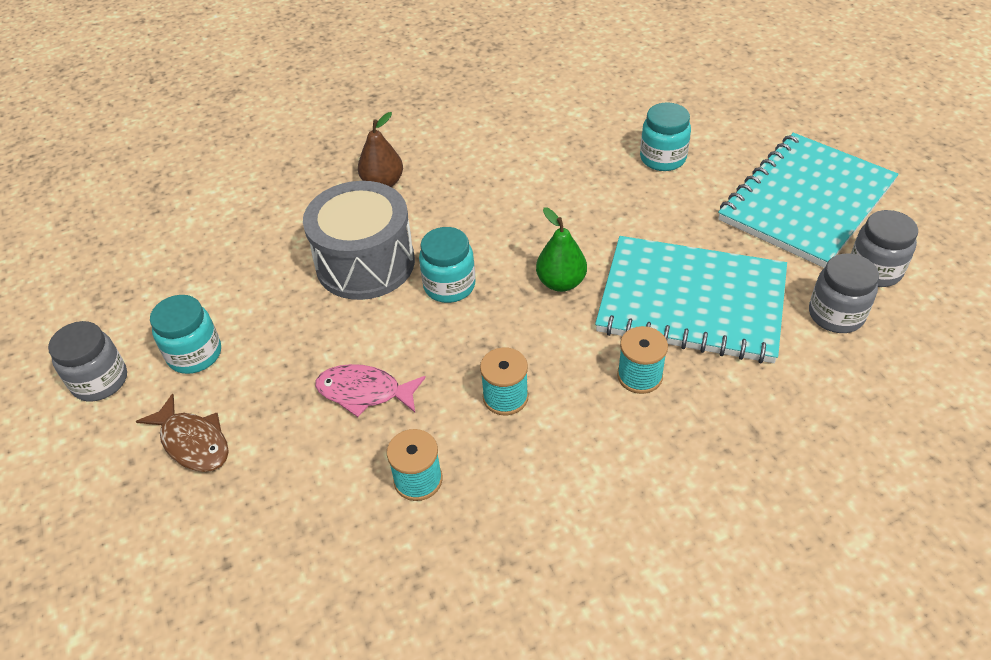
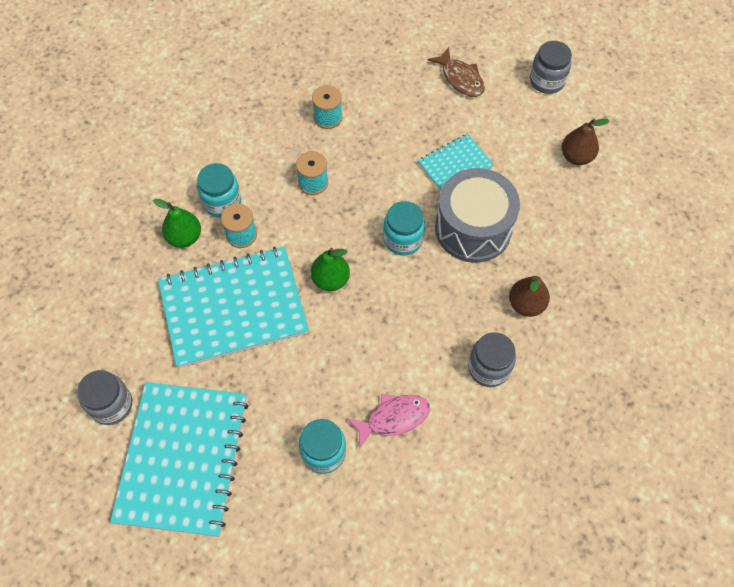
camera: 145 degrees right, 15 degrees up
(181, 281) = (576, 157): none -> brown pear
(193, 442) = (460, 78): brown fish -> brown fish turned 135 degrees counterclockwise
(195, 354) = (513, 119): turquoise jar -> turquoise jar (222, 202)
(317, 335) = (455, 165): none -> turquoise notebook
(364, 392) = (395, 146): pink fish -> pink fish (393, 418)
(719, 407) = (184, 237): none -> green pear
(836, 315) = (130, 346): grey jar -> grey jar (489, 368)

